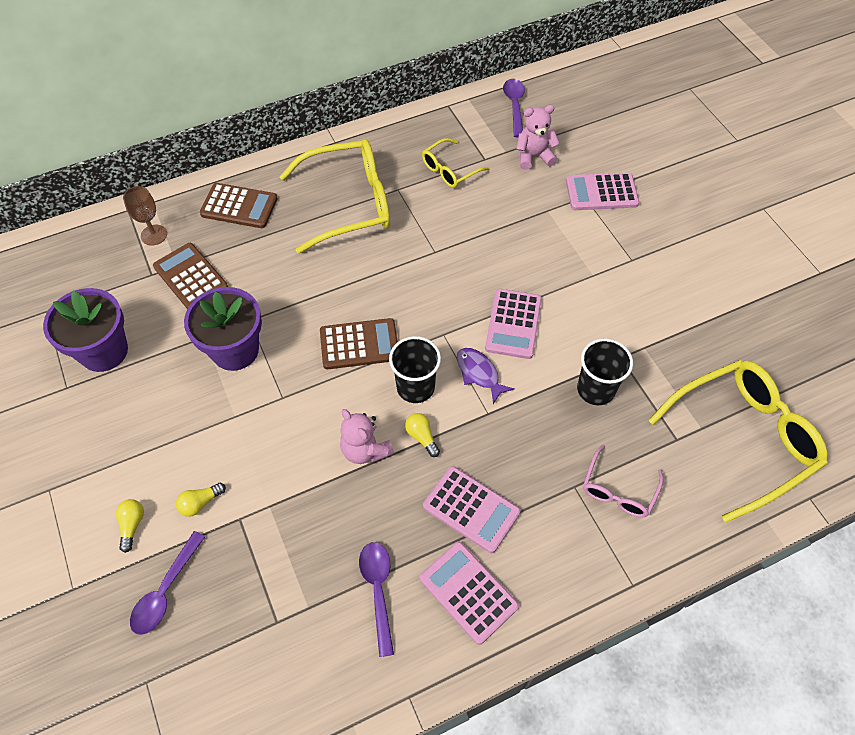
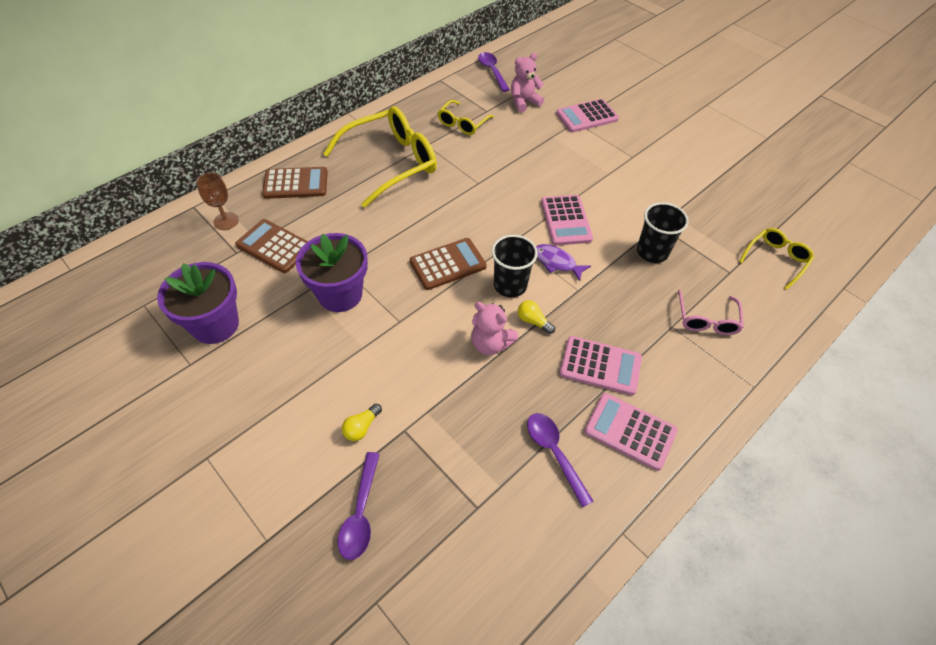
camera: 20 degrees left, 5 degrees down
(132, 525) = (304, 465): yellow light bulb -> none
(743, 439) = (776, 259): yellow glasses -> yellow glasses, size x0.51

